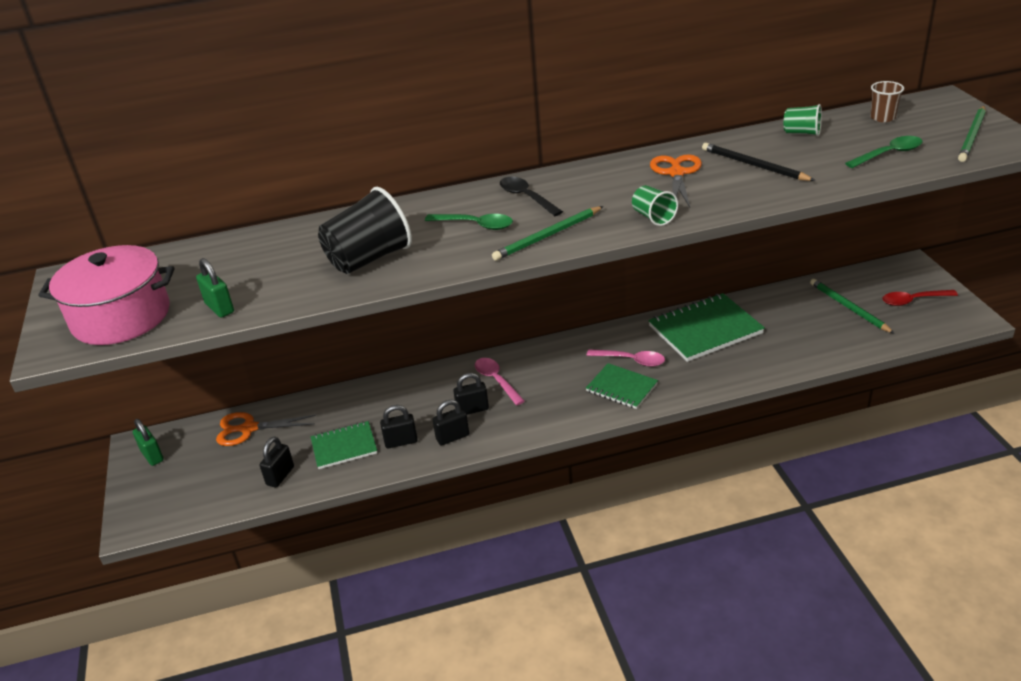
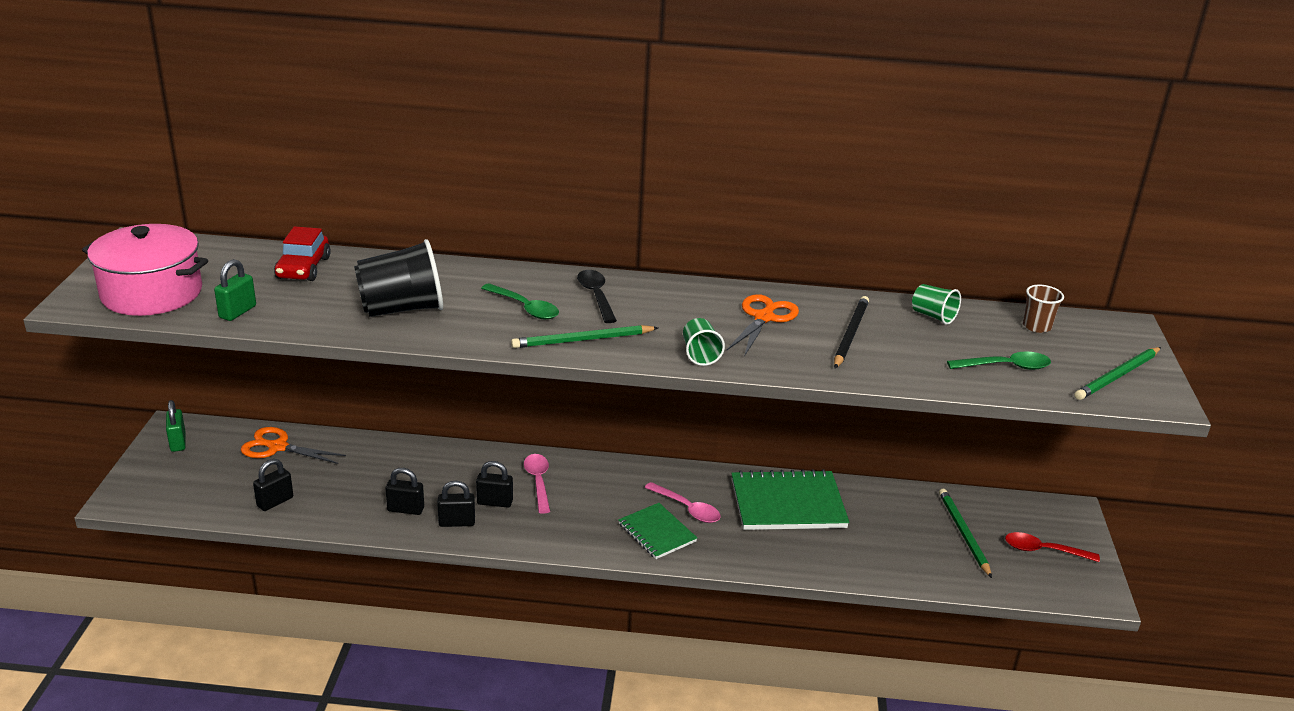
camera: 15 degrees right, 5 degrees down
(219, 308) = (237, 312): green padlock -> green padlock turned 45 degrees clockwise
(248, 252) = (303, 268): none -> red car
(344, 446) = (350, 495): green notebook -> none
(754, 165) = (850, 334): black pencil -> black pencil turned 45 degrees clockwise

